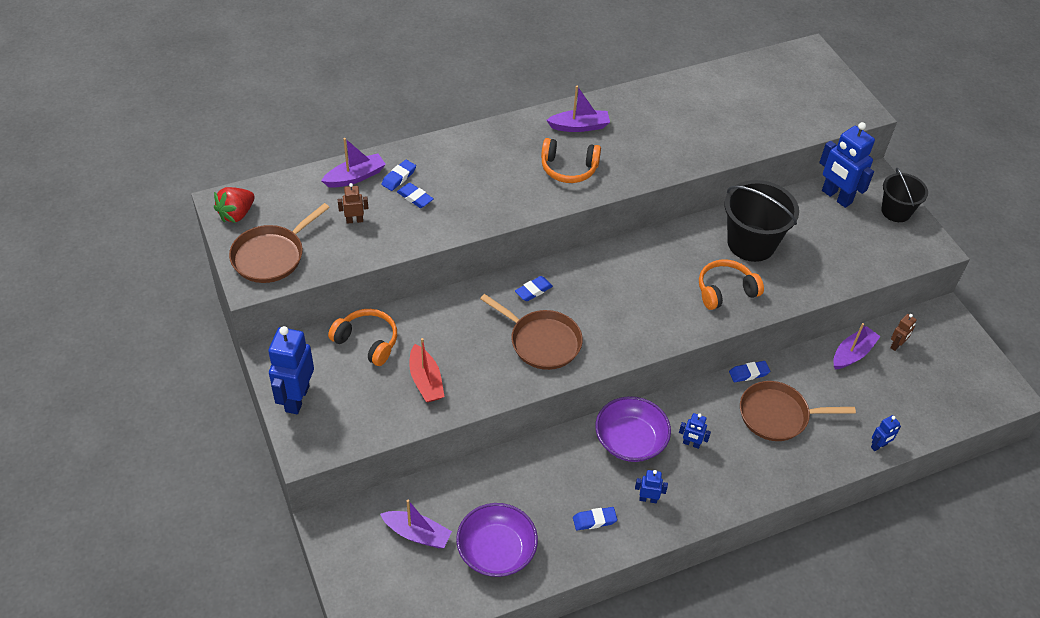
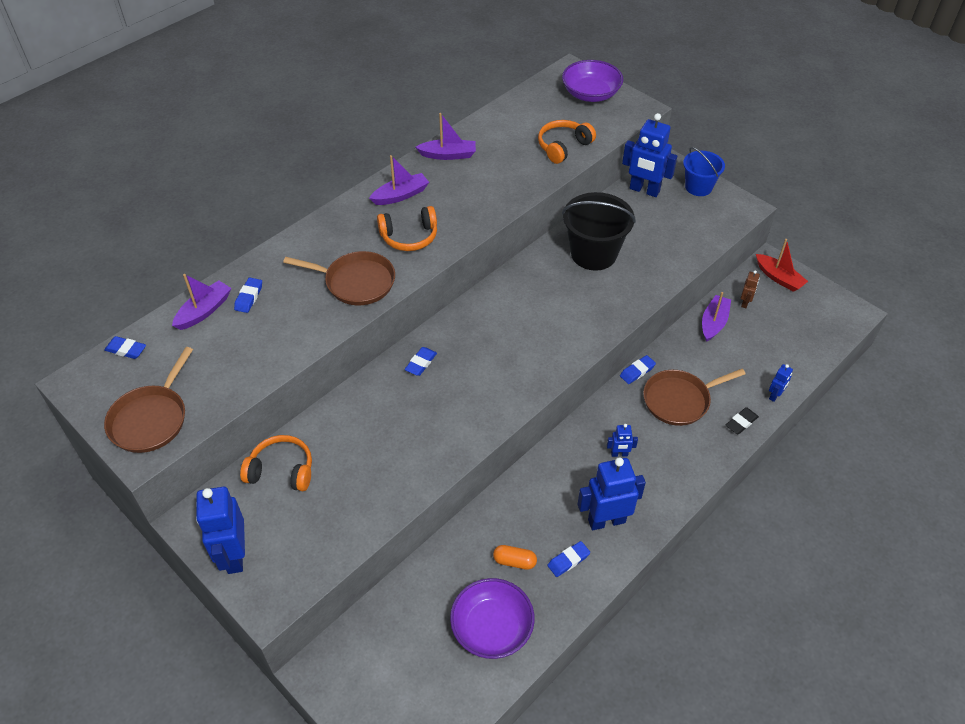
camera: 20 degrees left, 0 degrees up
(236, 214) = (95, 389): red strawberry -> none
(354, 220) = (223, 354): brown robot -> none
(415, 197) = (274, 312): blue eraser -> blue eraser (126, 350)
(417, 534) = (408, 643): purple boat -> purple boat (448, 155)
(426, 381) = (358, 488): red boat -> red boat (779, 278)
(542, 342) = (452, 409): brown pan -> brown pan (356, 282)
(544, 502) = (514, 561): none -> orange capsule
(630, 440) = (564, 471): purple bowl -> purple bowl (590, 94)
(648, 499) = (606, 520): blue robot -> blue robot, size x2.08
(725, 291) = (593, 303): orange headphones -> orange headphones (563, 147)
(829, 459) = (741, 422): none -> black eraser
(896, 211) = (698, 187): black bucket -> blue bucket

